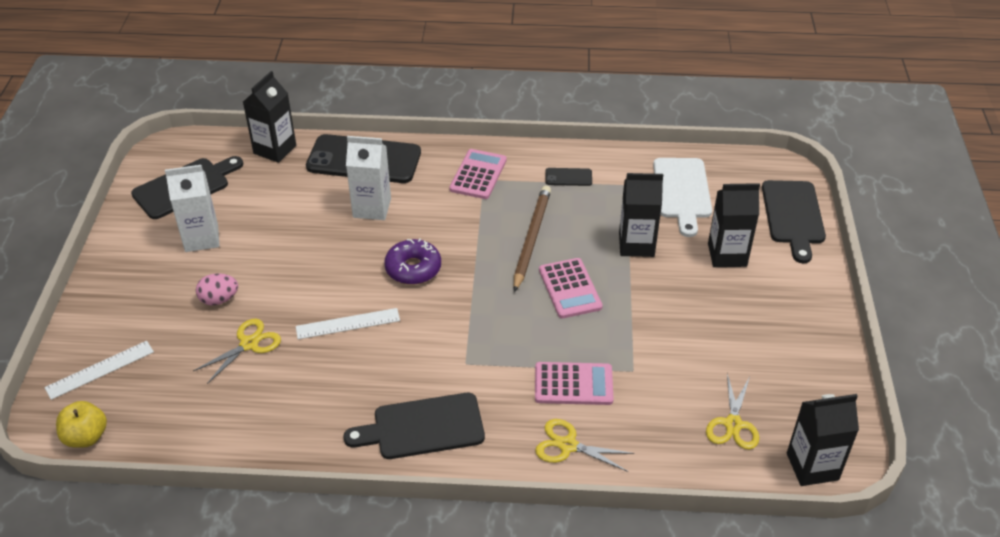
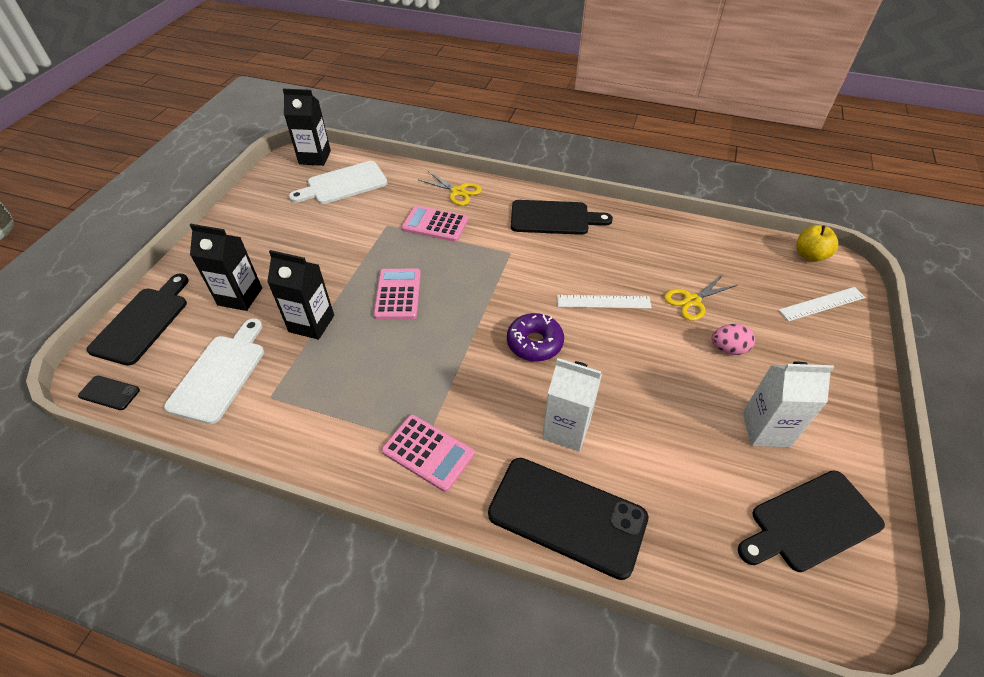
camera: 165 degrees left, 5 degrees up
(275, 149) = (694, 571): black carton -> none
(478, 175) = (428, 452): pink calculator -> pink calculator turned 90 degrees counterclockwise
(531, 239) = (407, 351): brown pencil -> none
(568, 177) = (325, 423): black phone -> black phone (109, 393)
(733, 424) = (343, 184): yellow scissors -> white cutting board

